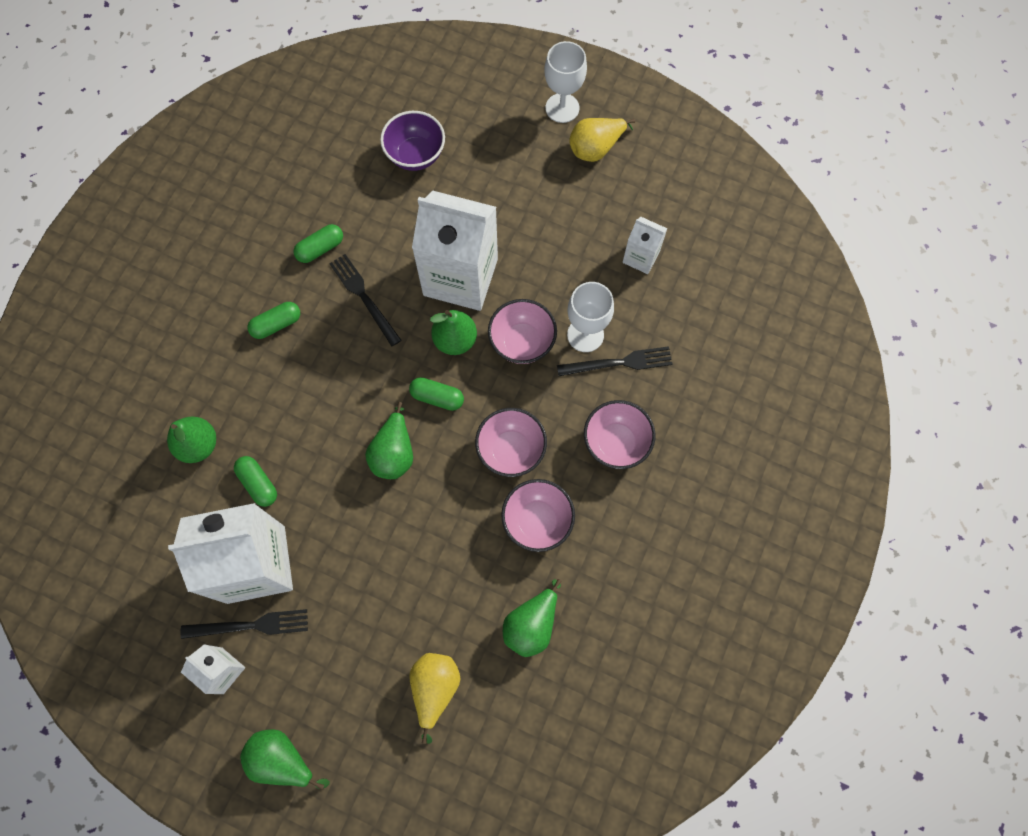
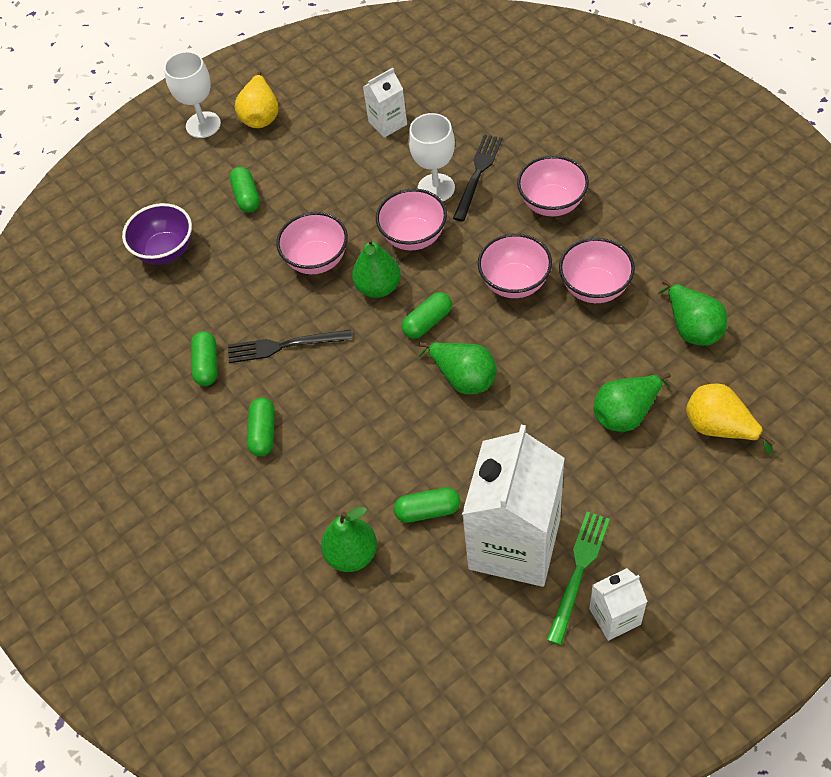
camera: 55 degrees left, 15 degrees down
(250, 625) = (578, 572): black fork -> green fork
(282, 759) = (735, 591): green pear -> green pear (626, 413)
(460, 277) = (317, 260): white carton -> pink bowl
(501, 186) = (246, 197): none -> green capsule

